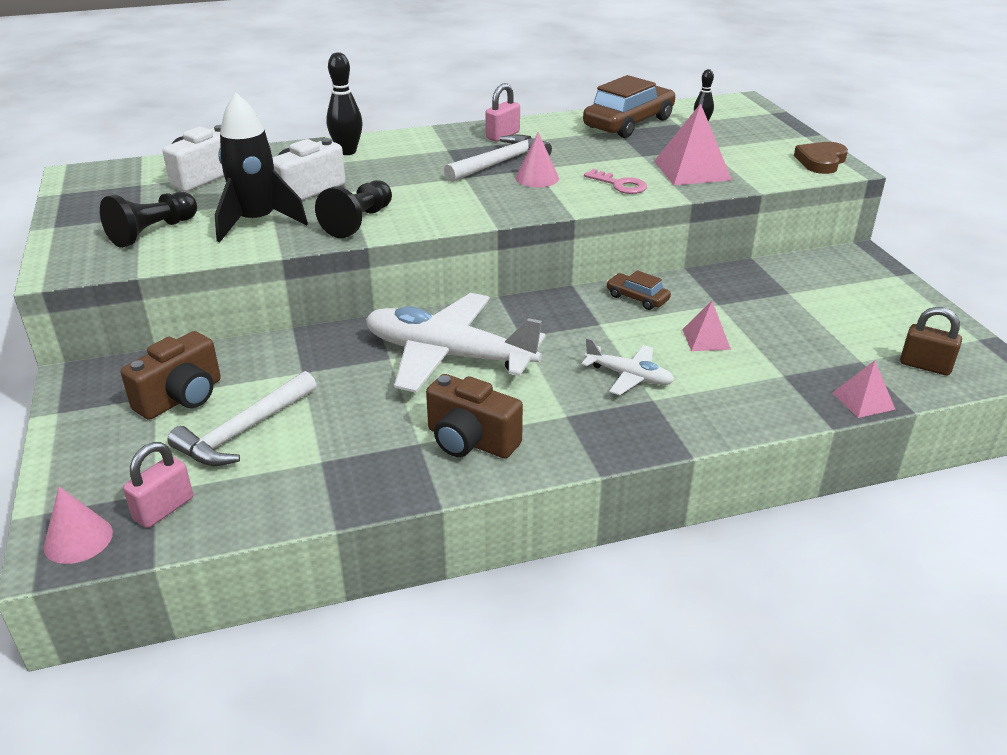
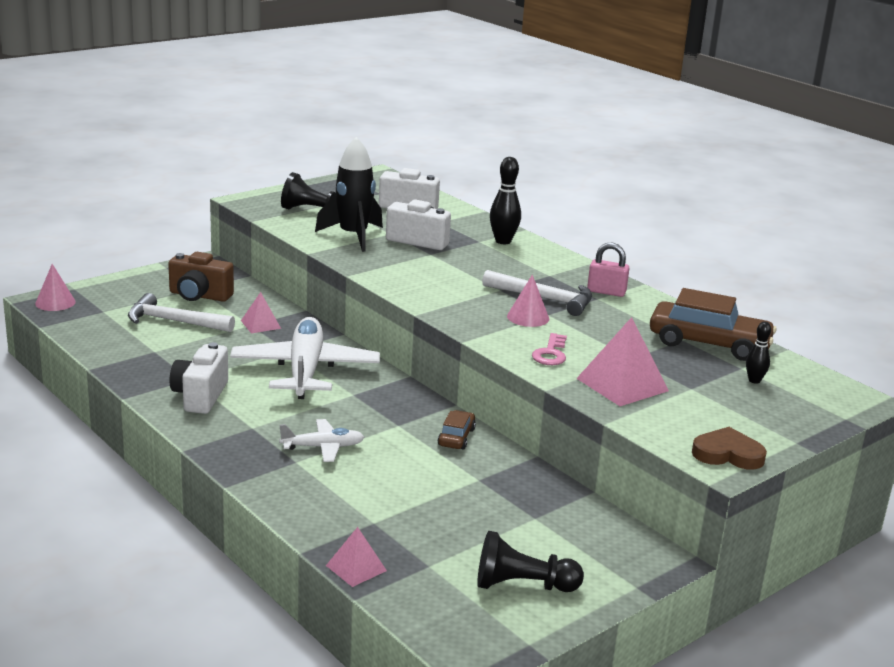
camera: 65 degrees right, 10 degrees down
(164, 509) = (89, 317): pink padlock -> none
(358, 222) = (382, 266): black pawn -> black pawn (522, 585)
(470, 441) = (200, 396): brown camera -> white camera
(629, 376) = (323, 447): white plane -> white plane turned 105 degrees counterclockwise
(706, 339) = (408, 478): pink pyramid -> pink pyramid (260, 324)
(925, 366) = (445, 605): brown padlock -> none

